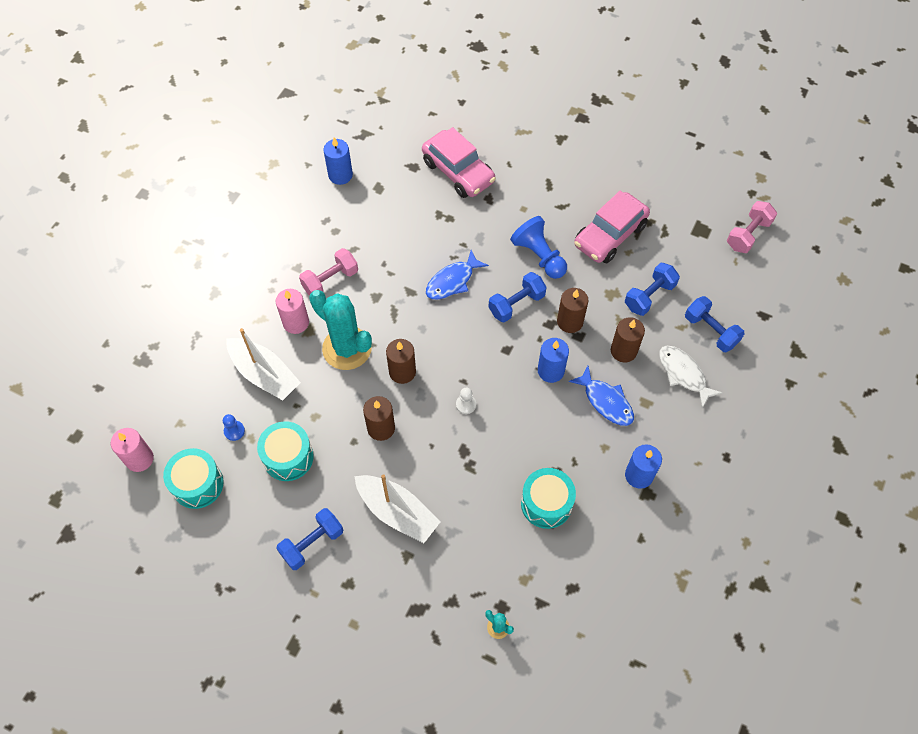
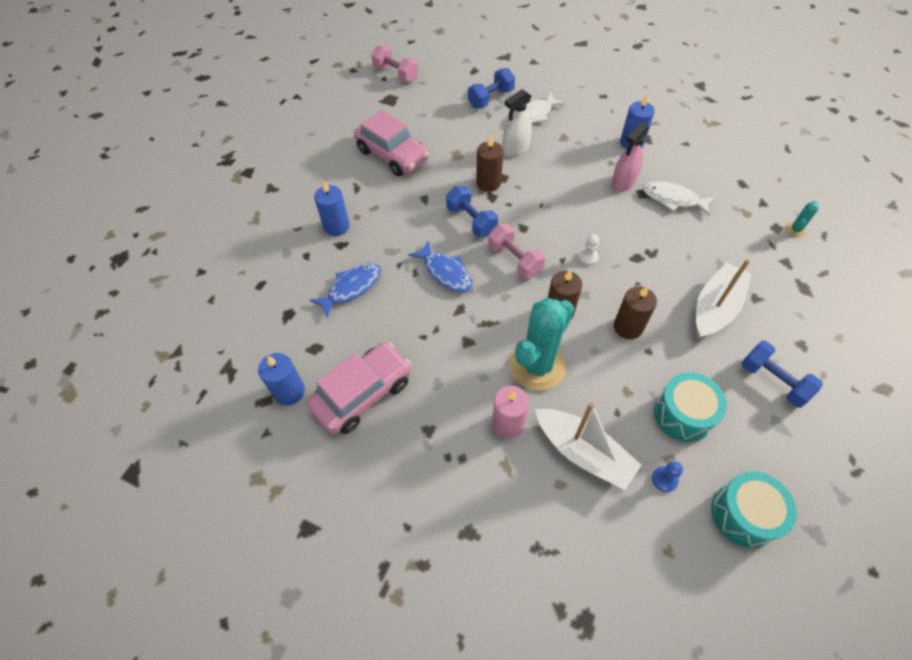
camera: 90 degrees left, 5 degrees down
(139, 459) = (731, 600): pink candle -> none
(264, 374) = (583, 452): white boat -> white boat turned 90 degrees clockwise
(330, 280) = (447, 390): pink dumbbell -> pink dumbbell (514, 260)
(458, 172) = (301, 271): pink car -> pink car (363, 394)
(539, 256) = (415, 204): blue pawn -> none
(546, 503) = (673, 199): turquoise drum -> white fish
(551, 371) = (542, 196): blue candle -> blue candle (336, 226)
(573, 455) = (623, 182): none -> pink spray bottle
(605, 401) = (567, 161): blue fish -> blue fish (351, 288)
(623, 351) = (515, 149): brown candle -> white spray bottle
(649, 296) = (458, 132): blue dumbbell -> none

